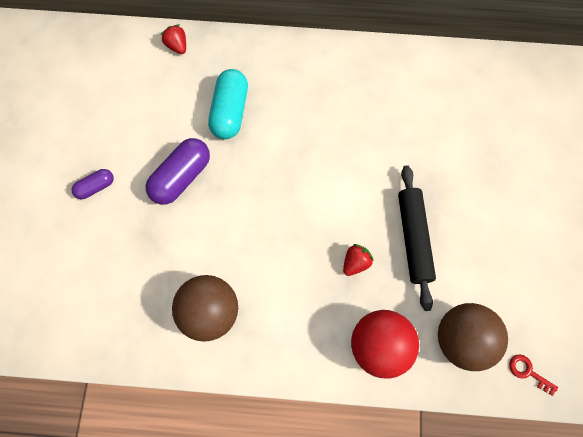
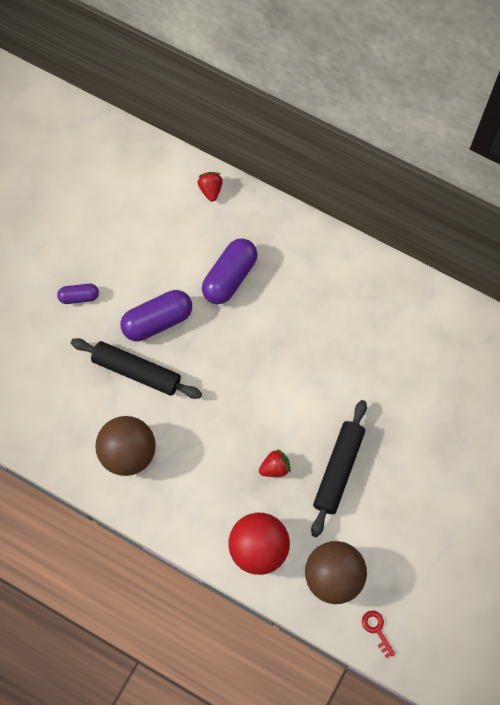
camera: 25 degrees right, 0 degrees up
(183, 232) = (136, 372): none -> black rolling pin
(230, 112) = (229, 277): turquoise capsule -> purple capsule

